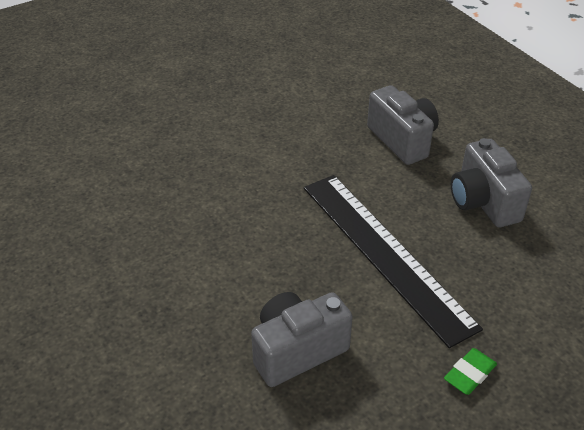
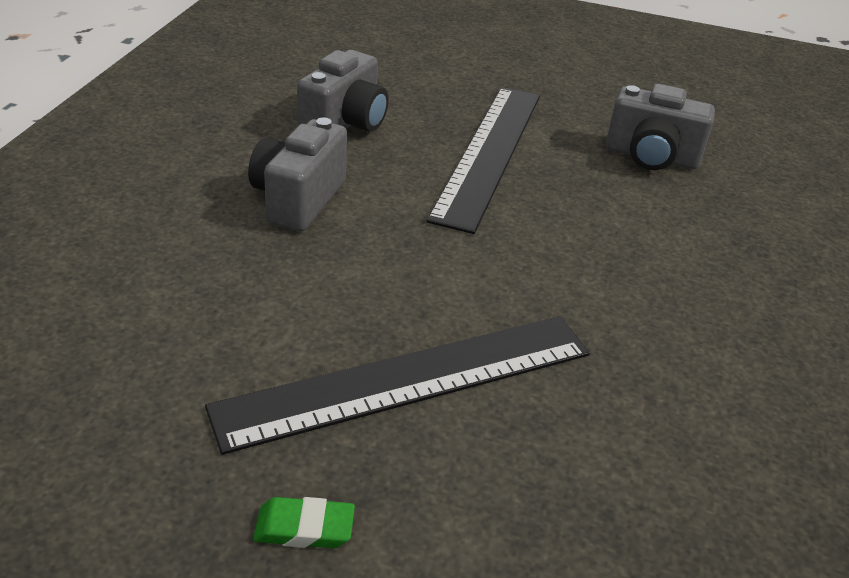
camera: 135 degrees left, 5 degrees down
(229, 109) = (407, 380): none -> black ruler
(469, 374) = (547, 85): green eraser -> green eraser (304, 528)

